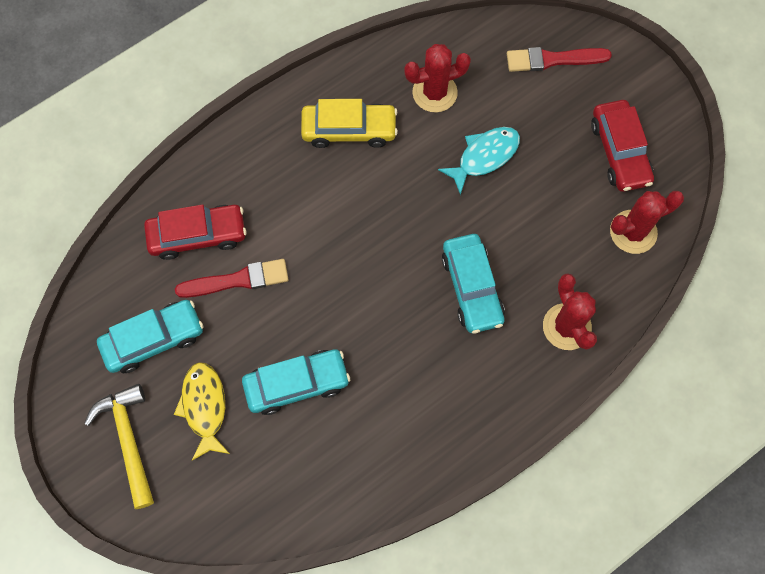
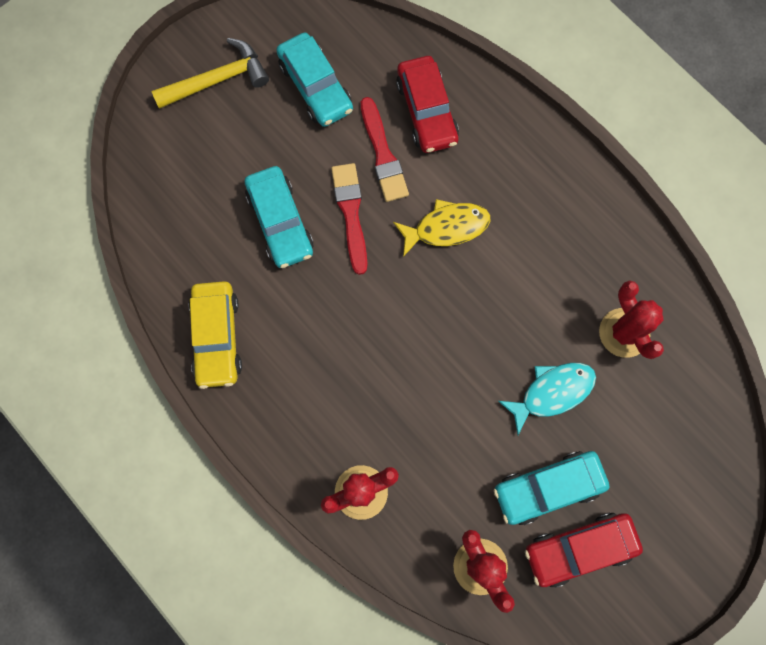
camera: 85 degrees right, 5 degrees up
(204, 407) = (252, 141): yellow fish -> yellow fish (446, 228)
(349, 130) = (564, 245): yellow car -> yellow car (217, 337)
(472, 287) = (396, 387): turquoise car -> turquoise car (548, 488)
(484, 157) = (552, 392): turquoise fish -> turquoise fish turned 75 degrees counterclockwise
(553, 59) = (689, 466): red brush -> red brush (351, 213)

